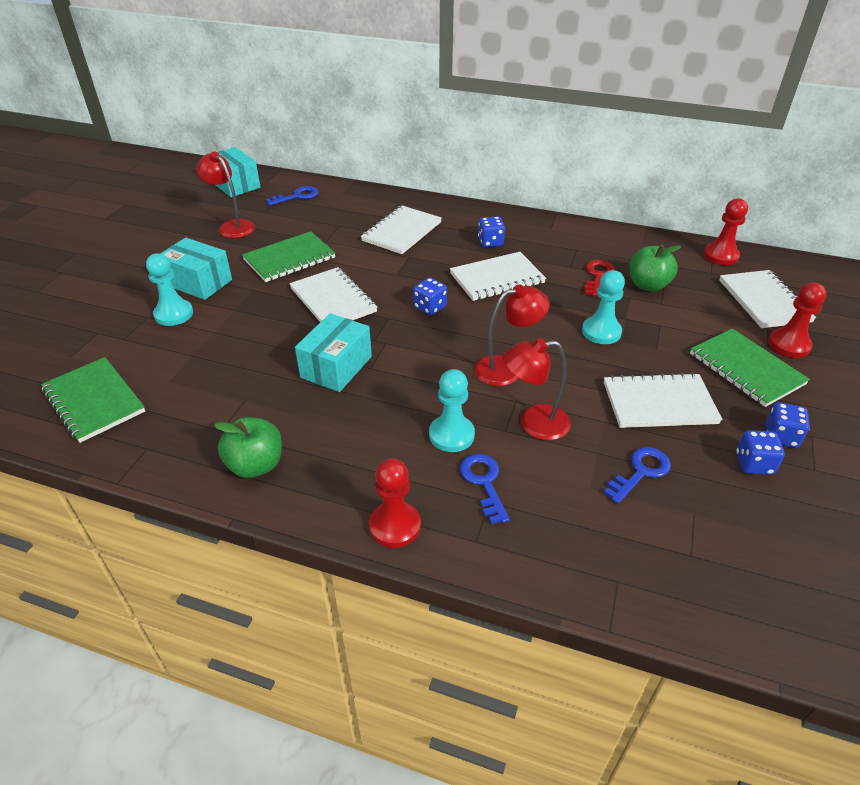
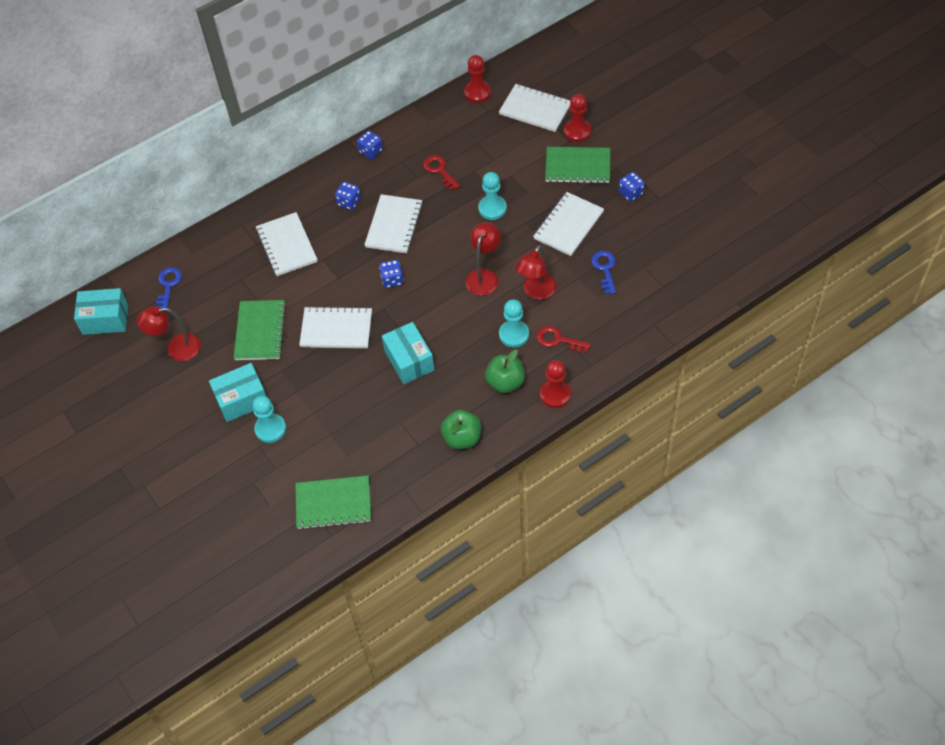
camera: 50 degrees left, 15 degrees up
(484, 483) = (558, 340): blue key -> red key
(648, 285) = (471, 152): green apple -> green apple (505, 382)
(754, 463) = (637, 219): blue dice -> blue dice (371, 151)

